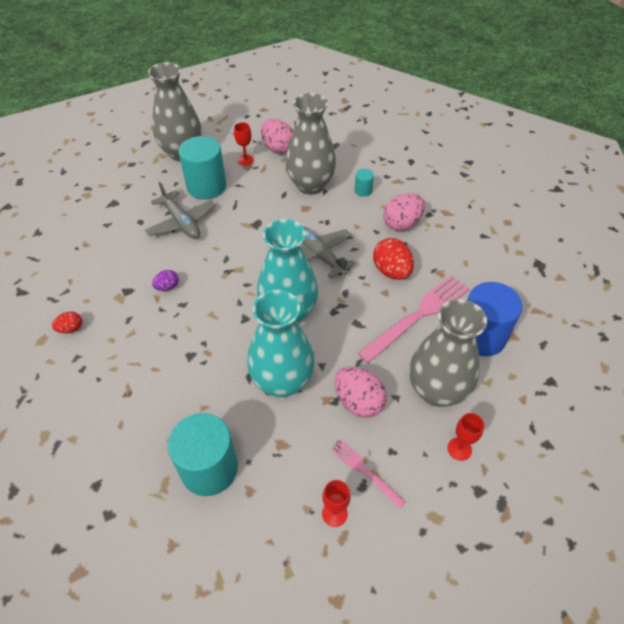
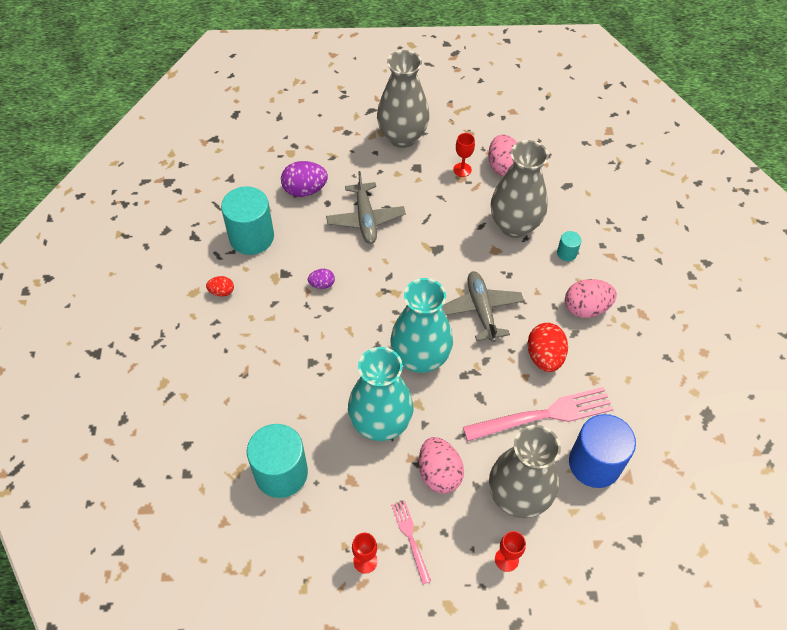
camera: 25 degrees right, 5 degrees up
(114, 218) = (305, 190): none -> purple egg
(206, 186) = (408, 187): turquoise cylinder -> turquoise cylinder (251, 237)

